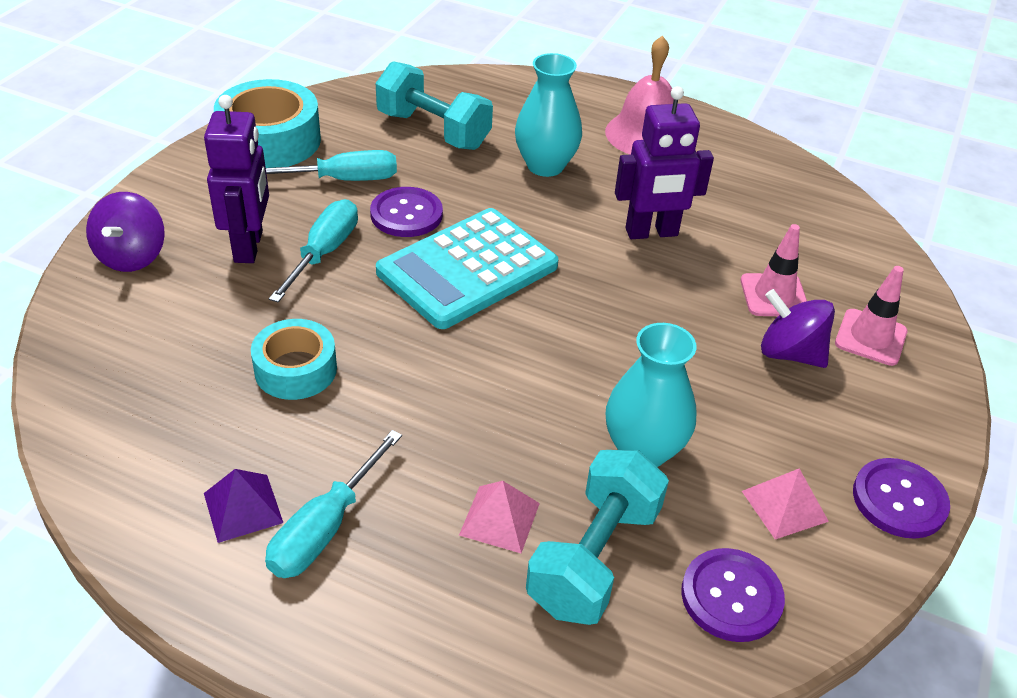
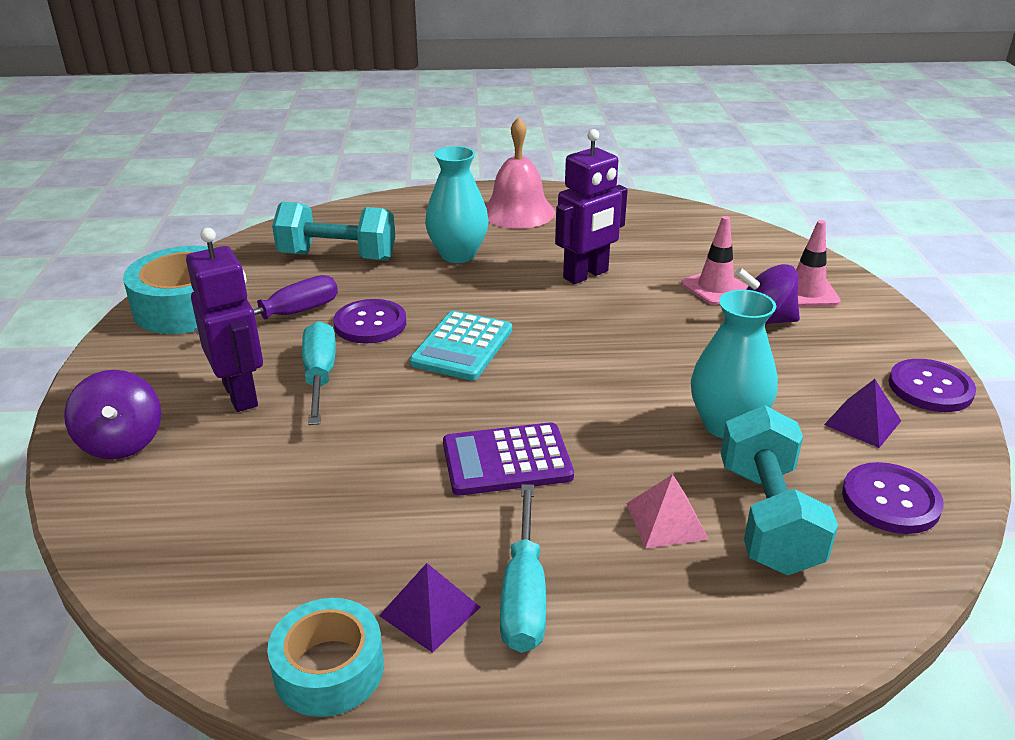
camera: 25 degrees left, 10 degrees down
(295, 369) = (377, 476): turquoise tape -> turquoise tape (329, 669)
(343, 180) = (287, 316): turquoise screwdriver -> purple screwdriver
(412, 400) = (507, 460): none -> purple calculator
(467, 269) = (462, 347): turquoise calculator -> turquoise calculator, size x0.66
(784, 506) = (862, 422): pink pyramid -> purple pyramid

